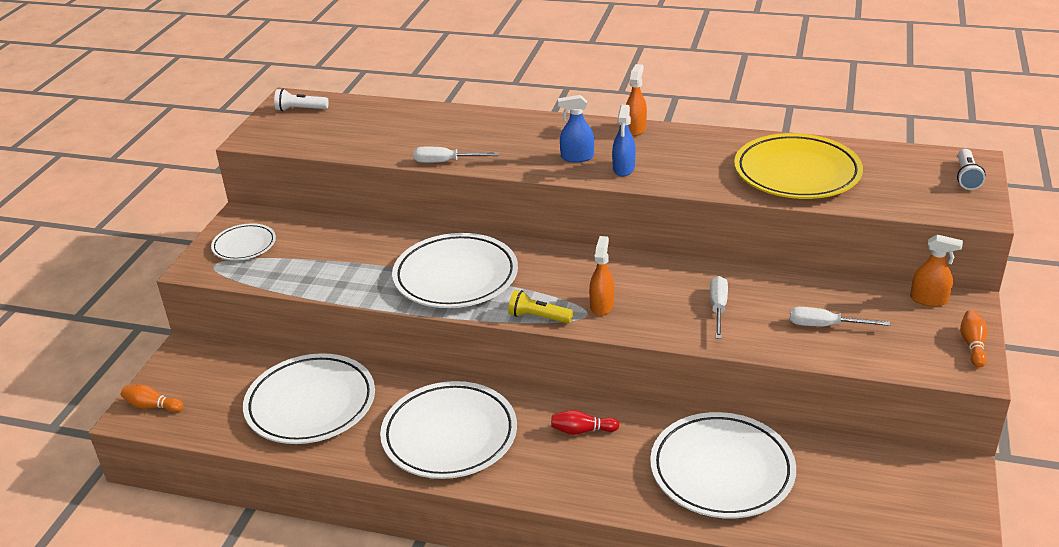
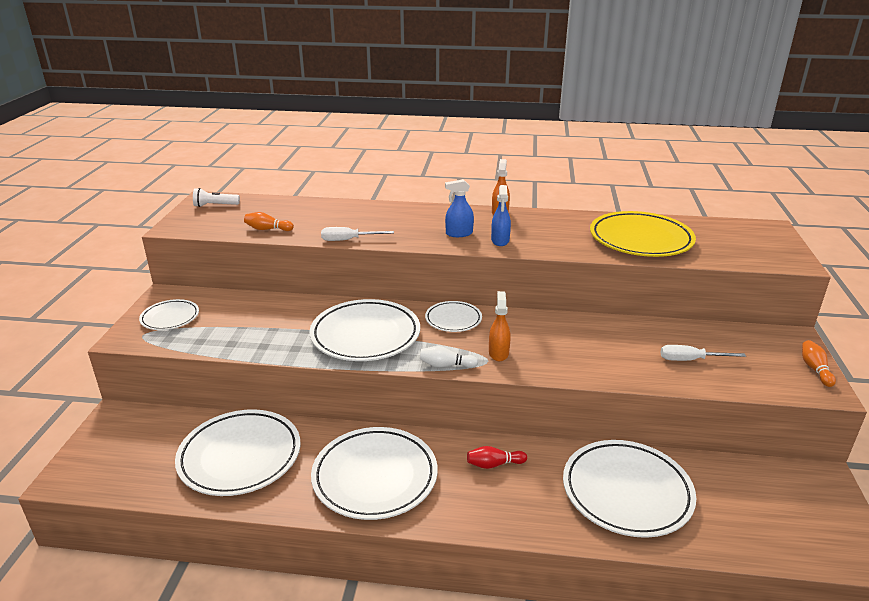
camera: 10 degrees left, 5 degrees down
(152, 406) = (84, 468): orange bowling pin -> orange bowling pin (267, 229)
(538, 317) = (446, 365): yellow flashlight -> white bowling pin
(560, 262) = (453, 319): none -> white plate
(718, 308) = (597, 350): white screwdriver -> none
(928, 299) = (763, 335): orange spray bottle -> none
(966, 177) = (772, 238): white flashlight -> none

